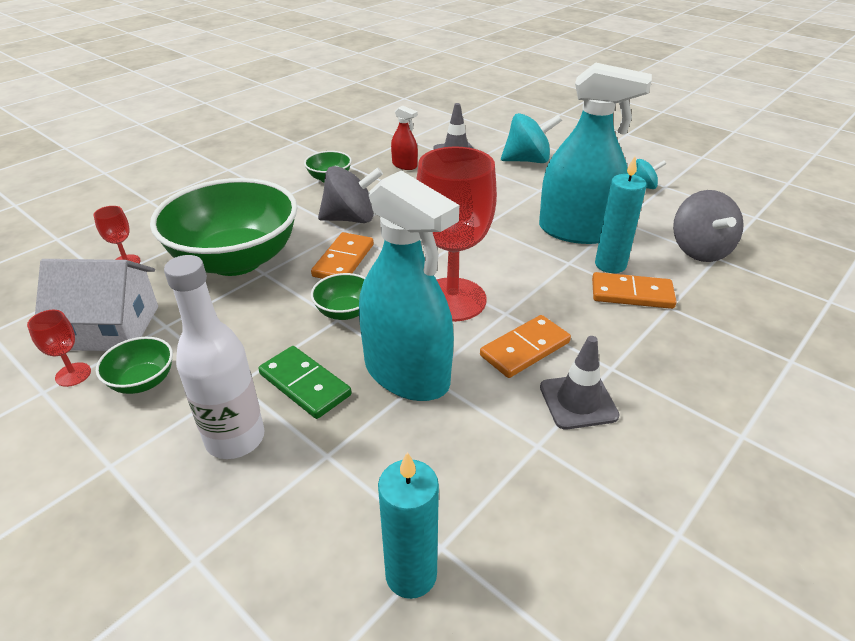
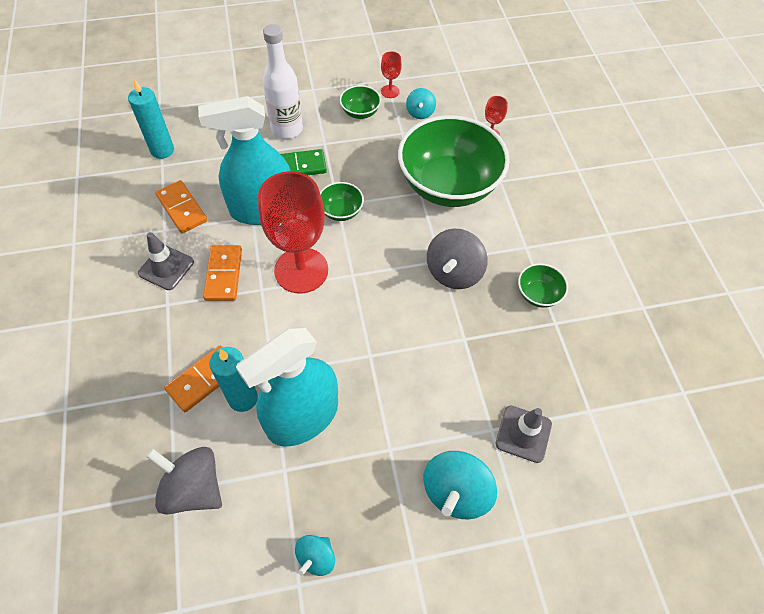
camera: 125 degrees right, 20 degrees up
(111, 327) = (420, 113): white house -> turquoise spinning top
(344, 260) = (398, 239): orange domino -> orange domino (182, 208)
(404, 165) = (525, 368): red spray bottle -> none

